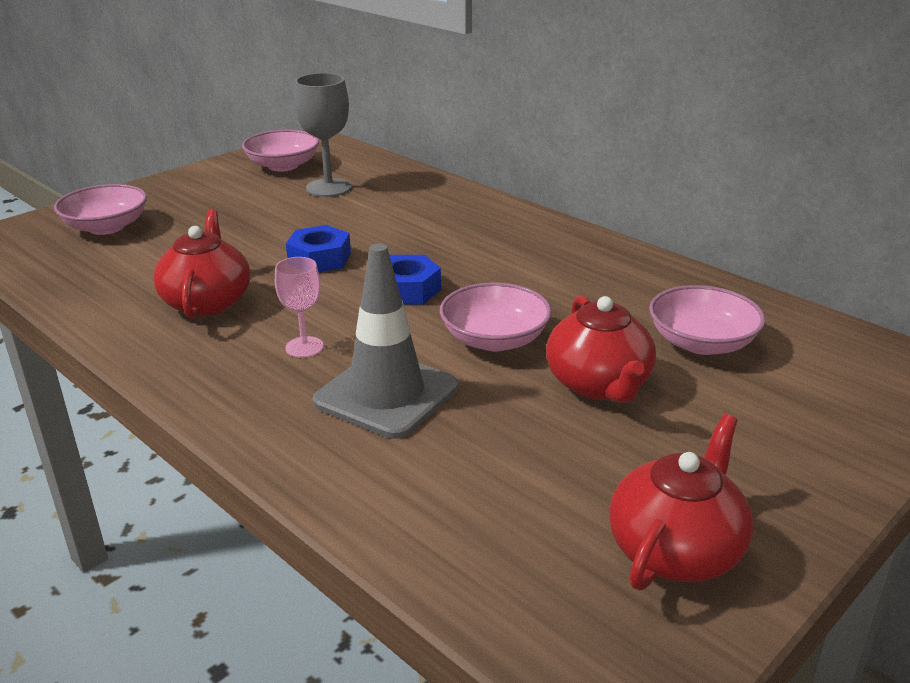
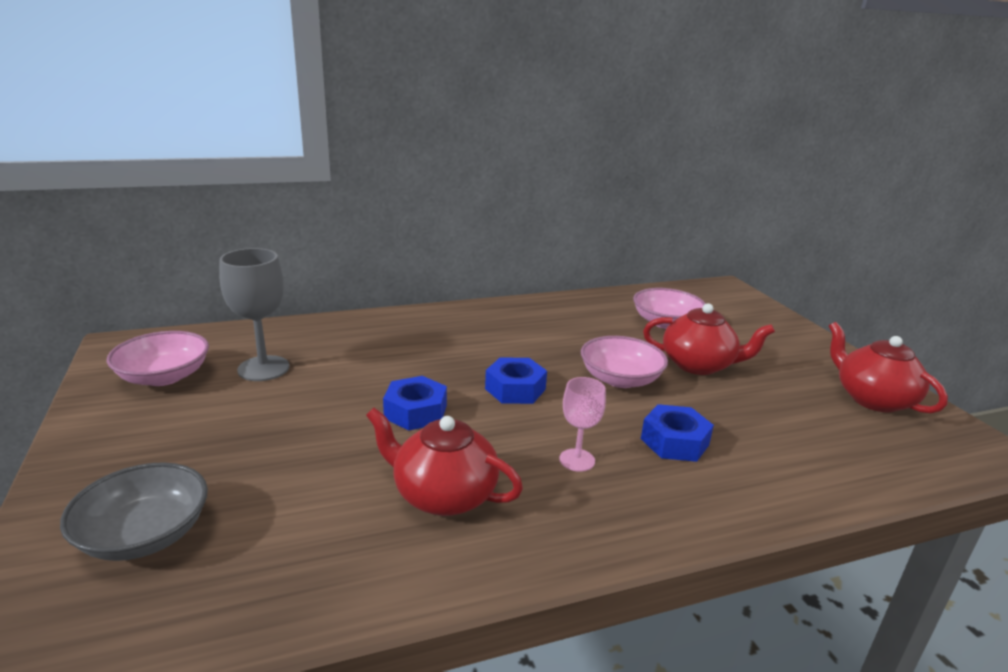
camera: 65 degrees left, 5 degrees down
(106, 227) = (144, 535): pink bowl -> grey bowl
(386, 394) = (674, 442): grey traffic cone -> blue nut

